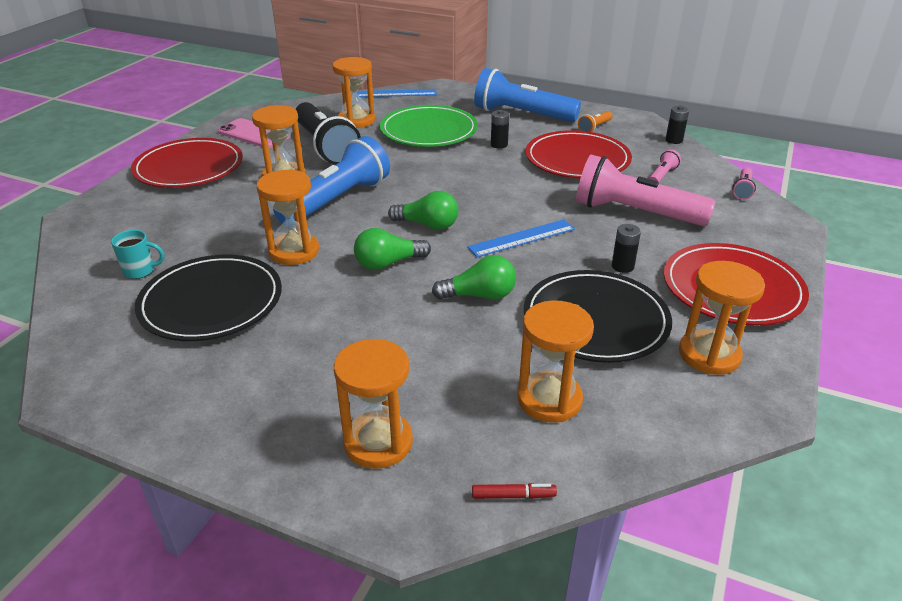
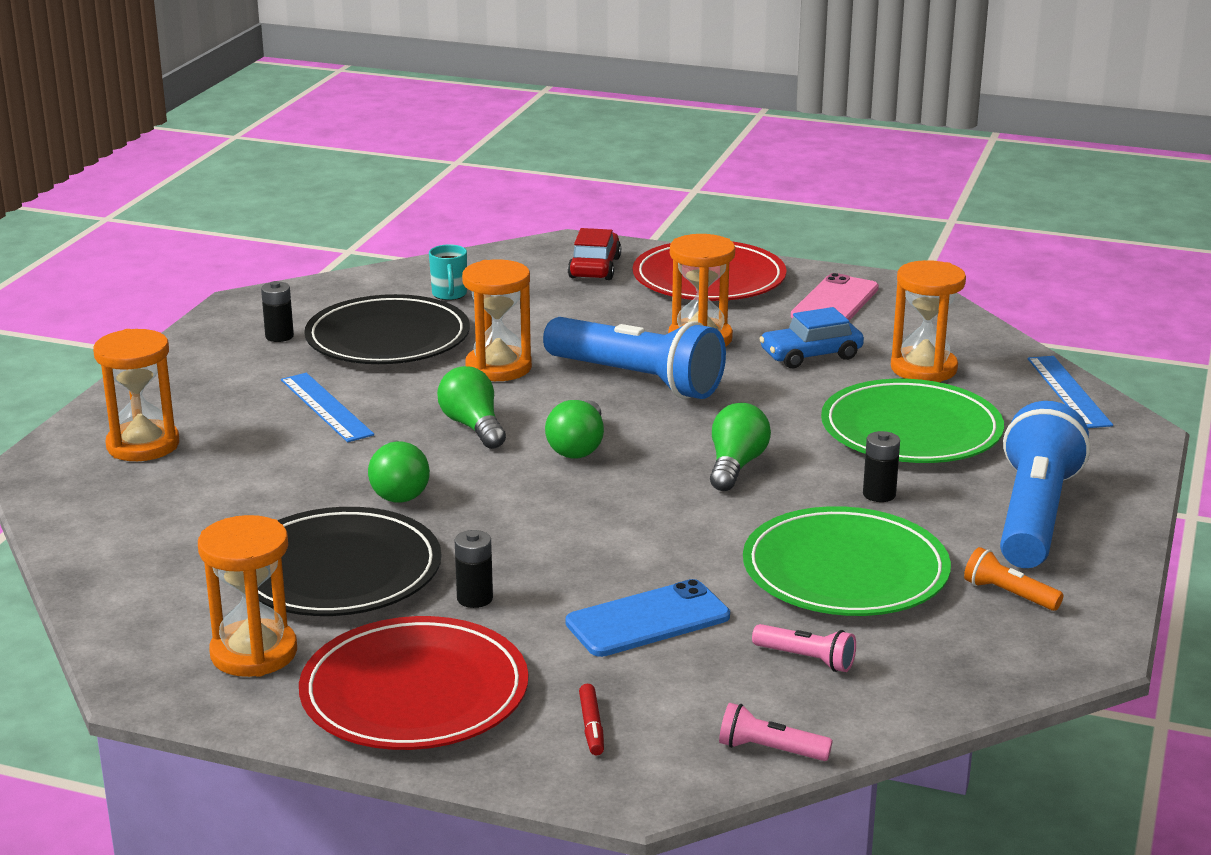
camera: 85 degrees right, 10 degrees down
(135, 207) = (594, 267): none -> red car
(325, 147) = (811, 355): black flashlight -> blue car
(462, 178) = (735, 466): none -> green light bulb
(513, 496) = (51, 516): red marker -> red marker (591, 726)
(522, 238) = (550, 518): blue ruler -> blue ruler (326, 407)
(549, 399) = (187, 536): orange hourglass -> none
(577, 159) = (845, 570): red plate -> green plate
(635, 213) = (648, 620): pink flashlight -> blue phone
(674, 140) = (986, 688): black battery -> black battery (279, 336)

